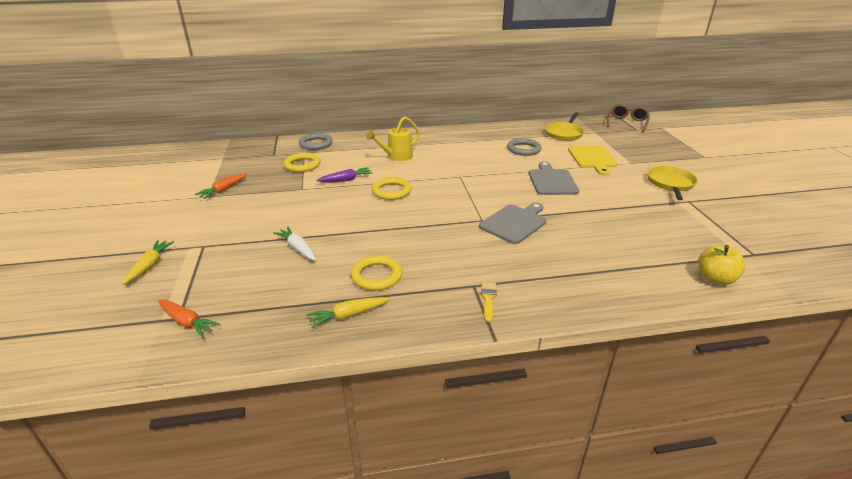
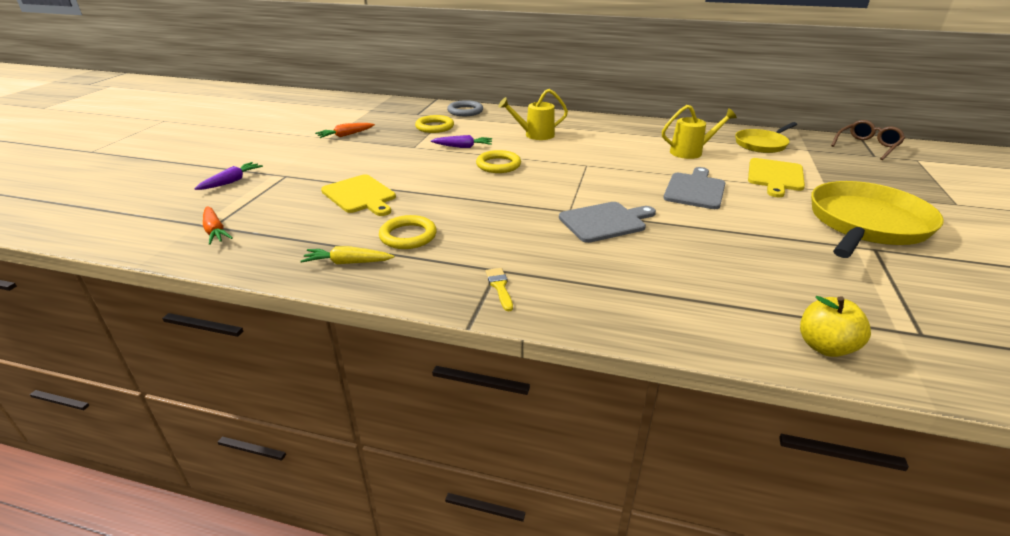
camera: 25 degrees right, 0 degrees up
(149, 266) = (231, 181): yellow carrot -> purple carrot
(297, 248) = (360, 195): white carrot -> yellow cutting board
(488, 299) = (499, 287): yellow brush -> yellow brush turned 45 degrees counterclockwise
(523, 149) = (691, 152): grey ring -> yellow watering can
(670, 183) = (866, 224): yellow pan -> yellow pan, size x1.72

